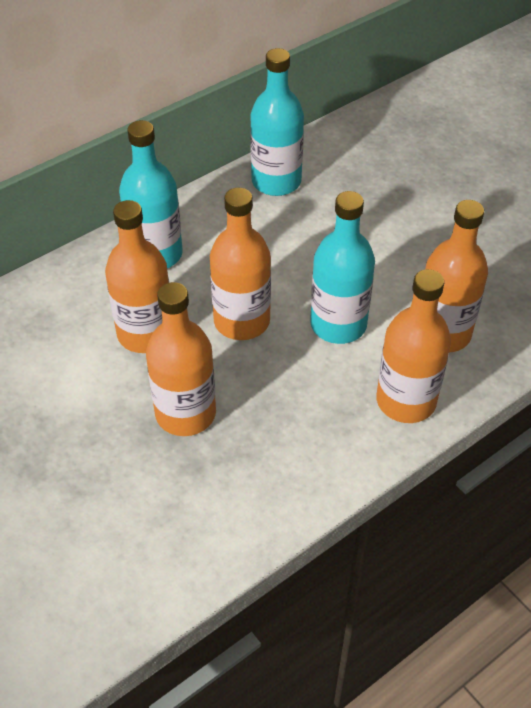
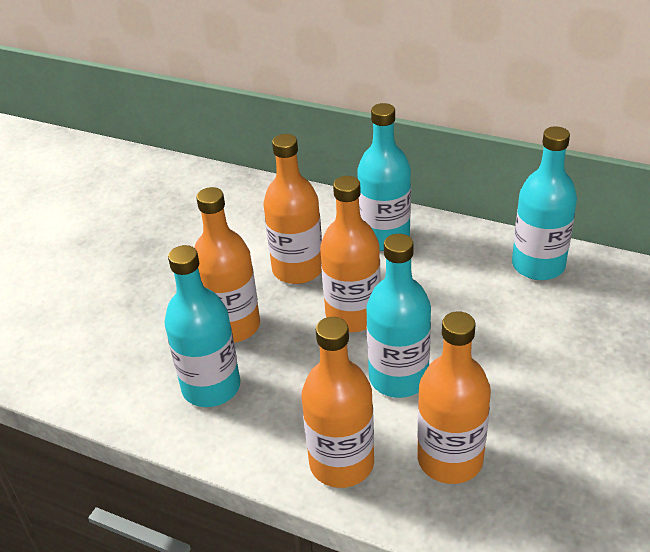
camera: 65 degrees right, 10 degrees down
(256, 460) = (211, 387): none -> turquoise bottle

